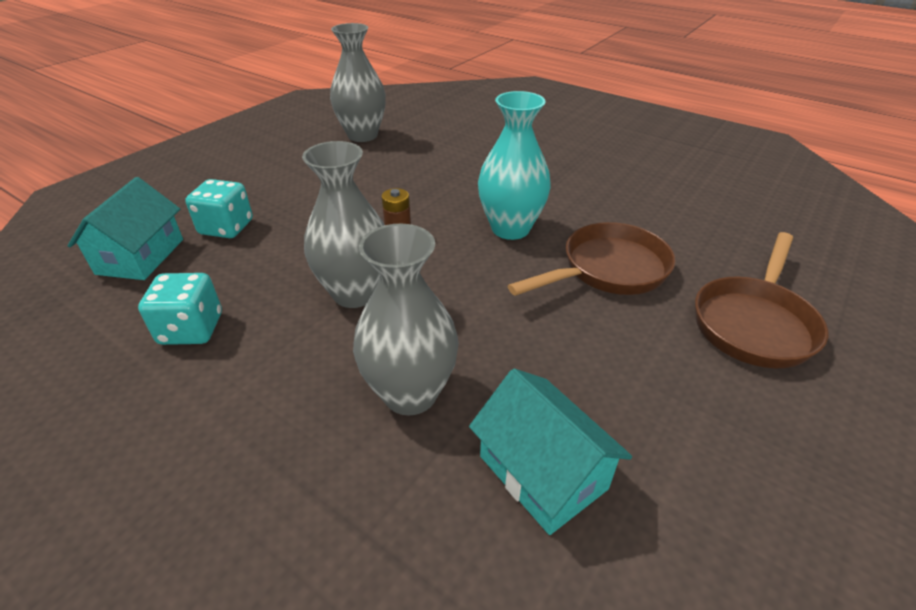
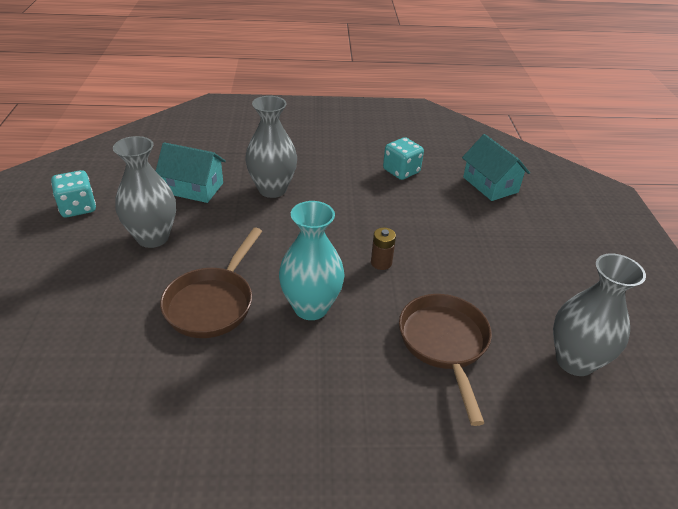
camera: 140 degrees right, 0 degrees up
(226, 227) = (486, 218): turquoise dice -> turquoise dice (78, 207)
(355, 293) = (353, 216): grey vase -> grey vase (153, 237)
(754, 323) = (94, 305): brown pan -> brown pan (444, 344)

